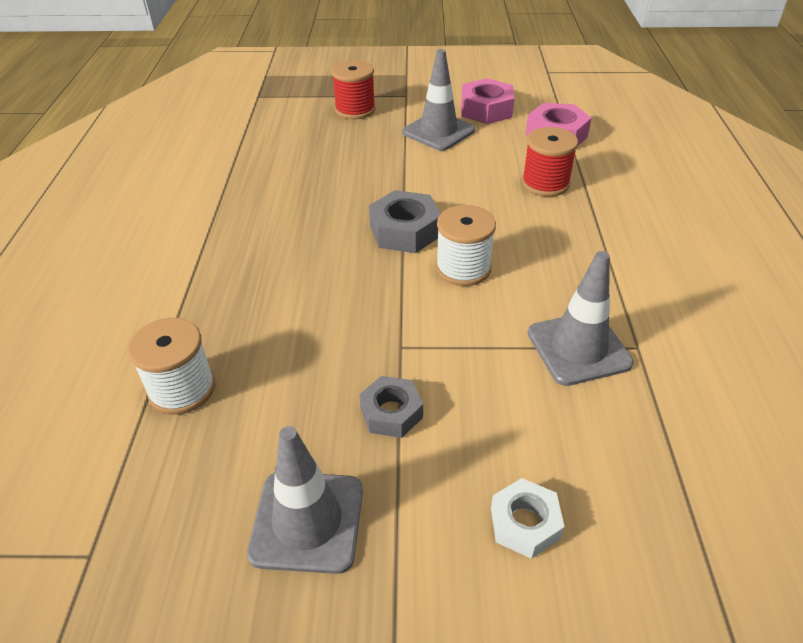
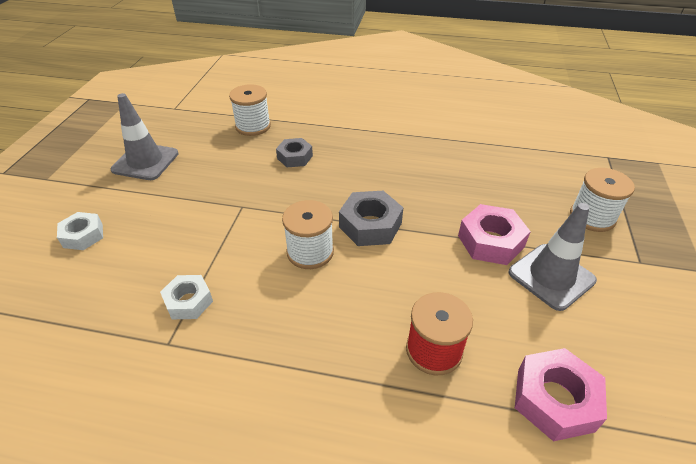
camera: 100 degrees right, 0 degrees up
(355, 110) = (592, 217): red spool -> white spool
(391, 412) = (191, 195): grey nut -> grey nut (295, 157)
(486, 110) = (618, 335): pink nut -> pink nut (490, 241)
(578, 348) = (188, 301): grey traffic cone -> white nut

